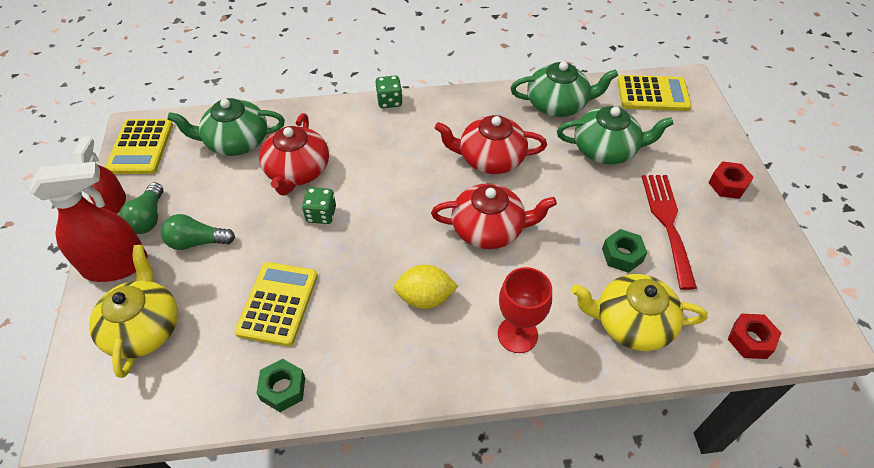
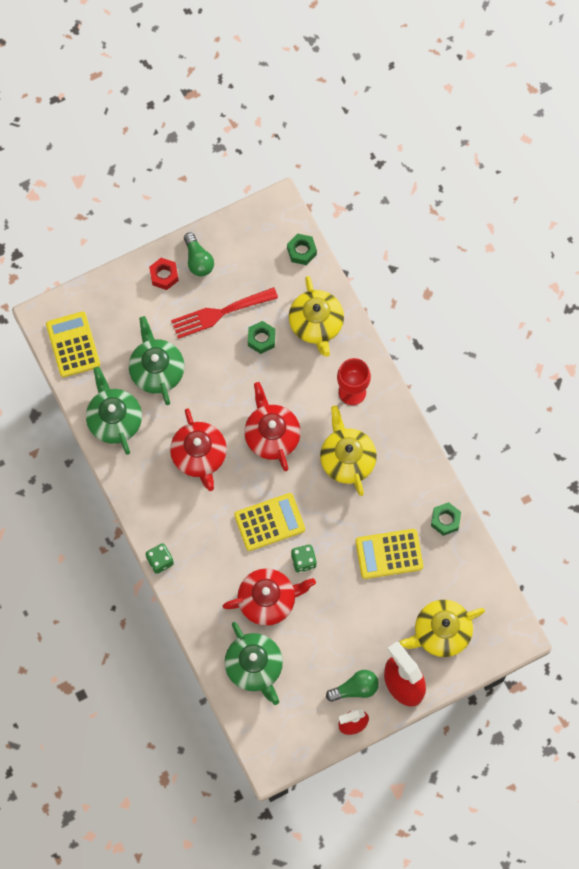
camera: 110 degrees left, 20 degrees up
(140, 147) = (289, 743): yellow calculator -> yellow calculator (269, 522)
(197, 242) = (362, 638): green light bulb -> green light bulb (198, 260)
(425, 298) = (347, 459): yellow lemon -> yellow teapot
(750, 340) = (301, 251): red nut -> green nut

